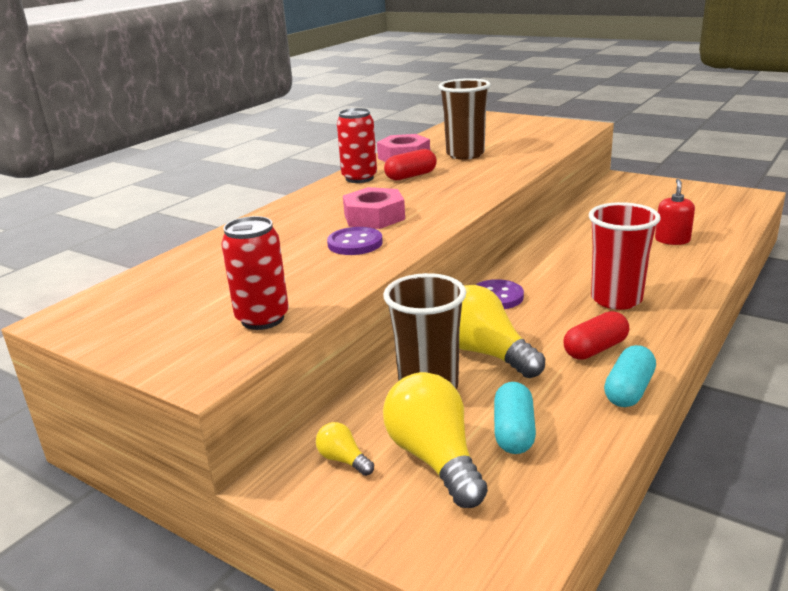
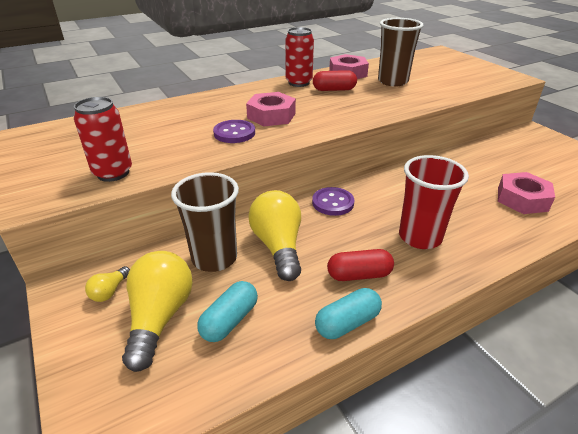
camera: 25 degrees right, 10 degrees up
(343, 460) = (109, 291): yellow light bulb -> yellow light bulb turned 135 degrees counterclockwise
(672, 240) = (522, 199): red soap dispenser -> pink nut

